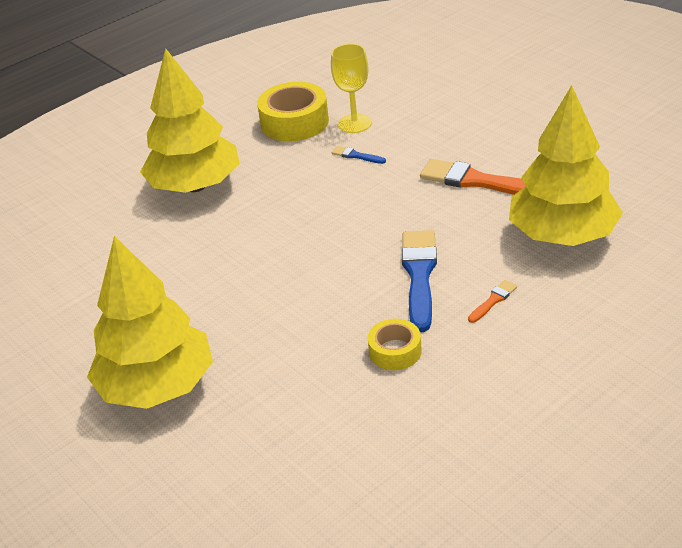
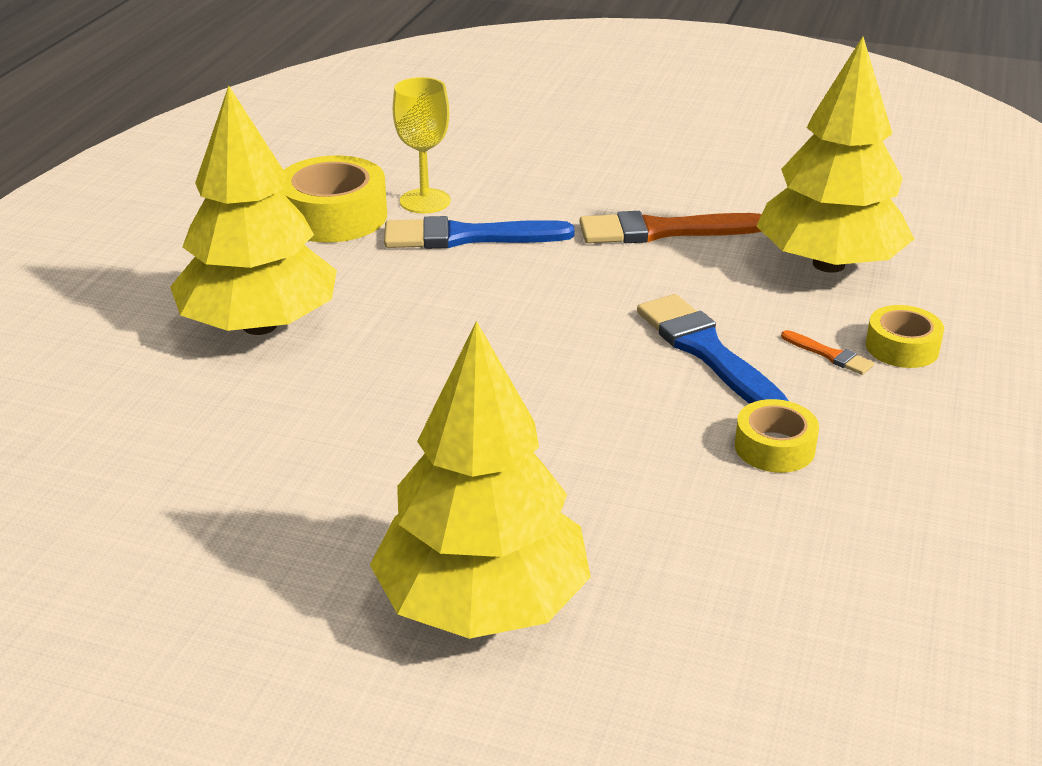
camera: 35 degrees left, 5 degrees down
(356, 156) = (468, 237): blue brush -> blue brush, size x2.19
(493, 301) = (829, 355): orange brush -> orange brush turned 120 degrees clockwise
(546, 310) = (902, 347): none -> yellow tape

